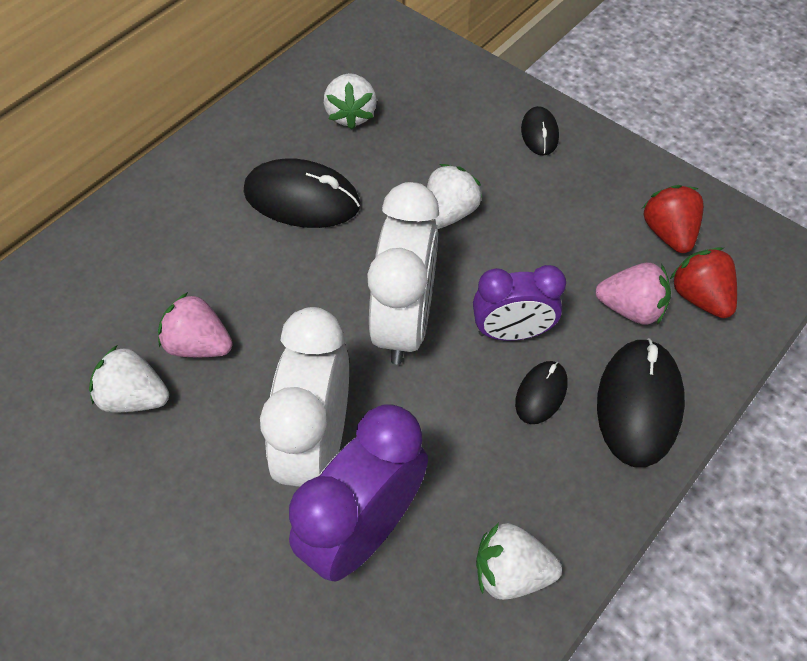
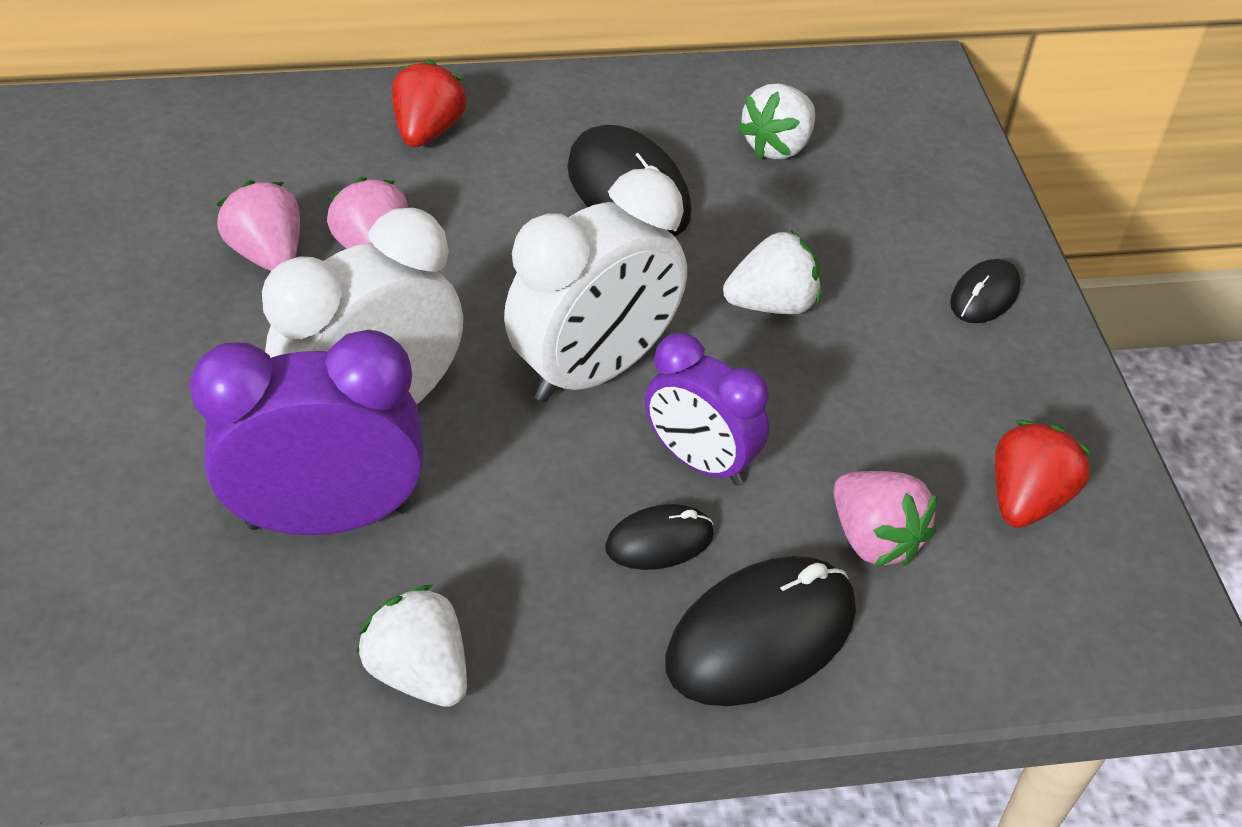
camera: 40 degrees right, 10 degrees down
(135, 396) = (268, 254): white strawberry -> pink strawberry
(699, 297) = (982, 591): red strawberry -> red strawberry (428, 131)

